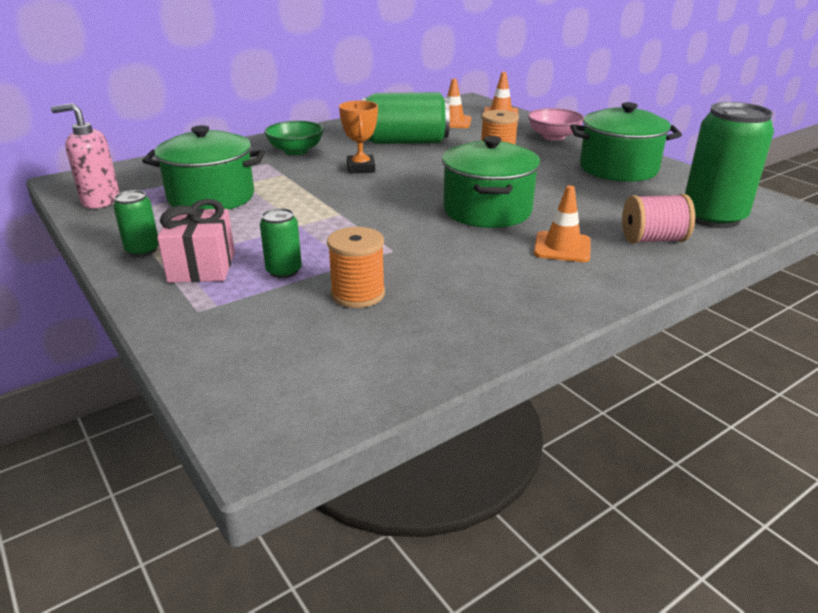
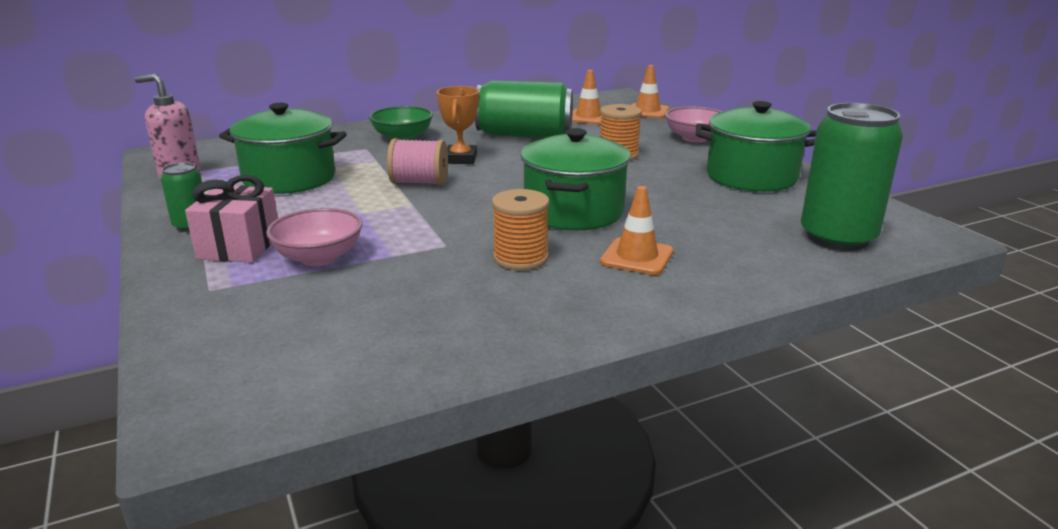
camera: 10 degrees right, 5 degrees down
(284, 271) = (319, 257): green can -> pink bowl
(358, 294) = (382, 288): orange spool -> orange spool (520, 258)
(653, 240) = (749, 257): pink spool -> pink spool (419, 183)

